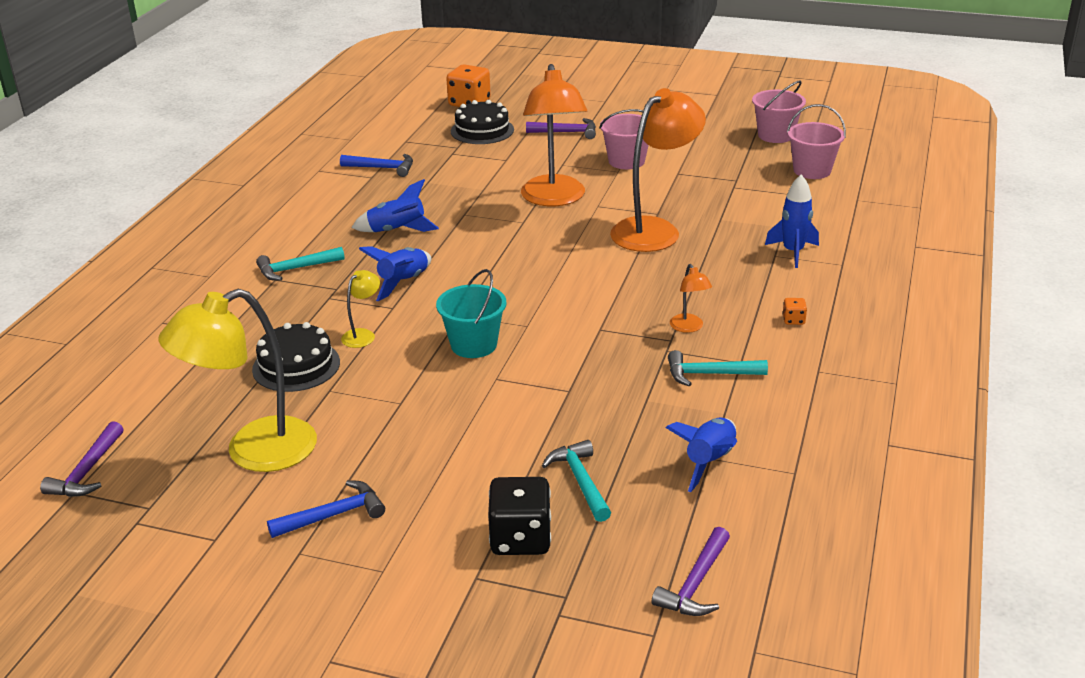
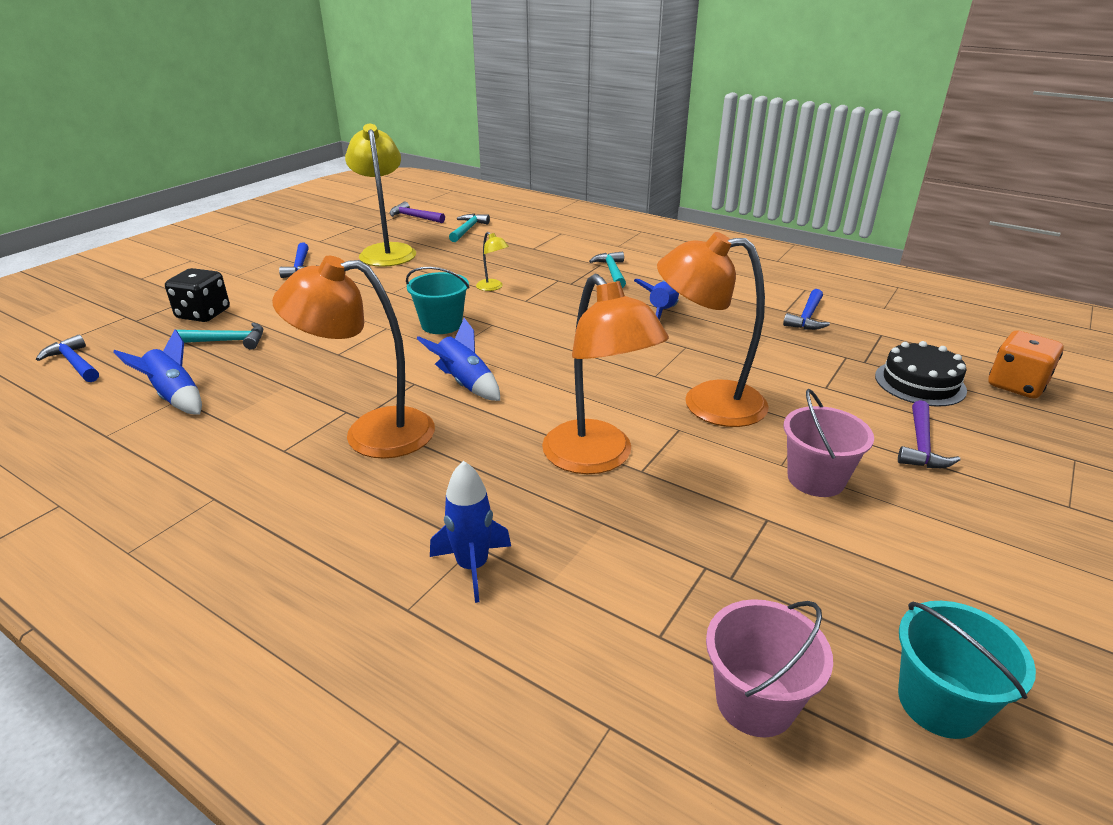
camera: 105 degrees right, 0 degrees up
(296, 366) = (471, 265): black cake -> none
(403, 282) = (563, 307): blue rocket -> blue rocket (465, 383)
(689, 327) = (371, 433): orange lamp -> orange lamp, size x2.31
(695, 584) = (74, 363): purple hammer -> blue hammer
(709, 374) = (285, 426): turquoise hammer -> turquoise hammer (468, 229)
(775, 135) = (939, 703): pink bucket -> turquoise bucket
(793, 320) = (318, 511): orange dice -> none

